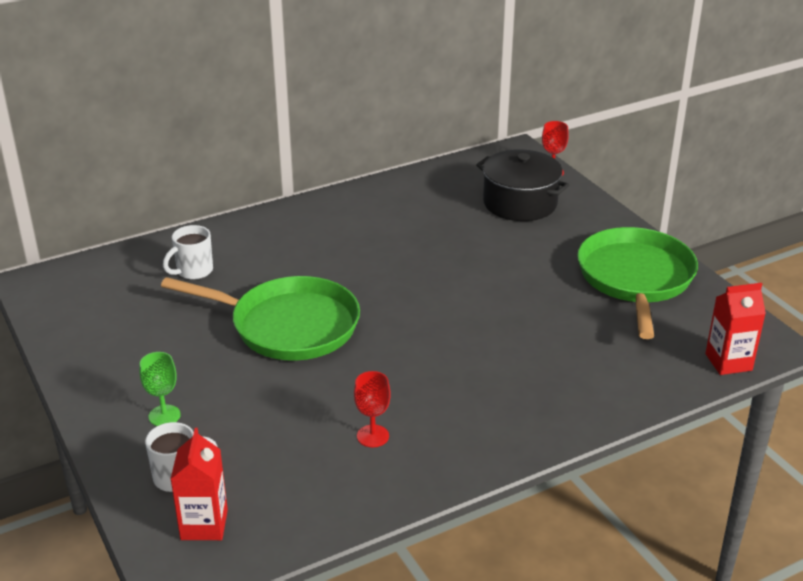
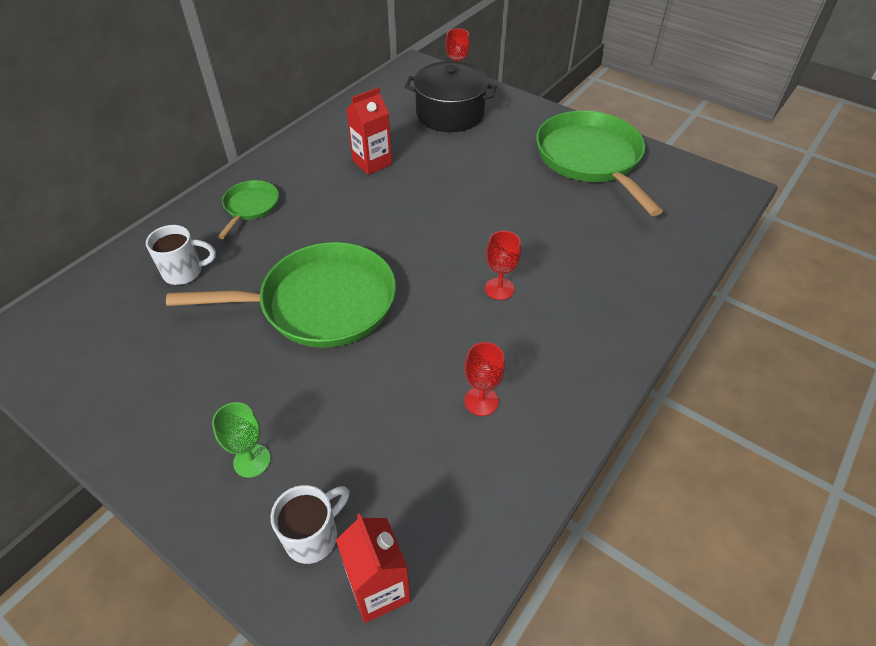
camera: 25 degrees left, 15 degrees up
(193, 271) = (185, 272): white mug -> white mug turned 120 degrees counterclockwise
(278, 236) = (250, 206): none -> green pan
(453, 360) = (499, 289): none -> red goblet
(728, 362) = (715, 214): red carton -> red carton (372, 162)

